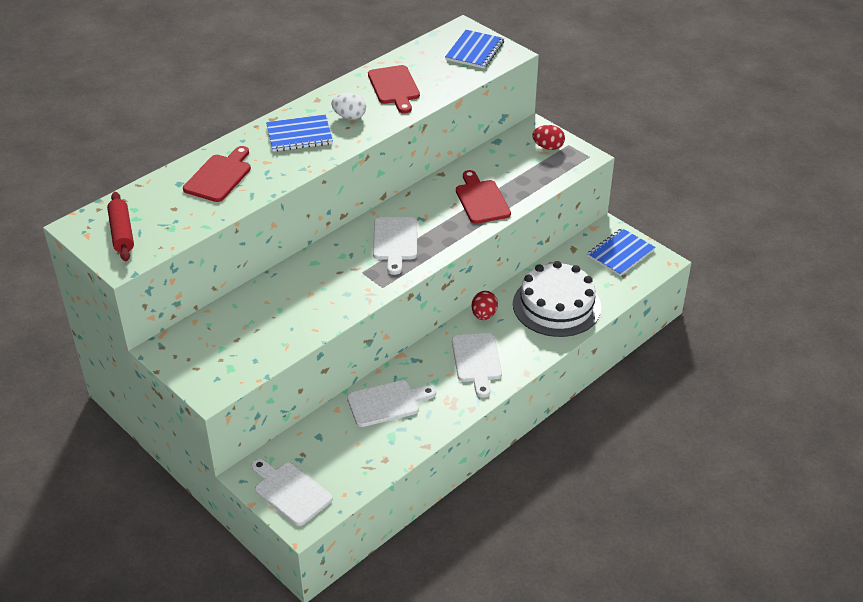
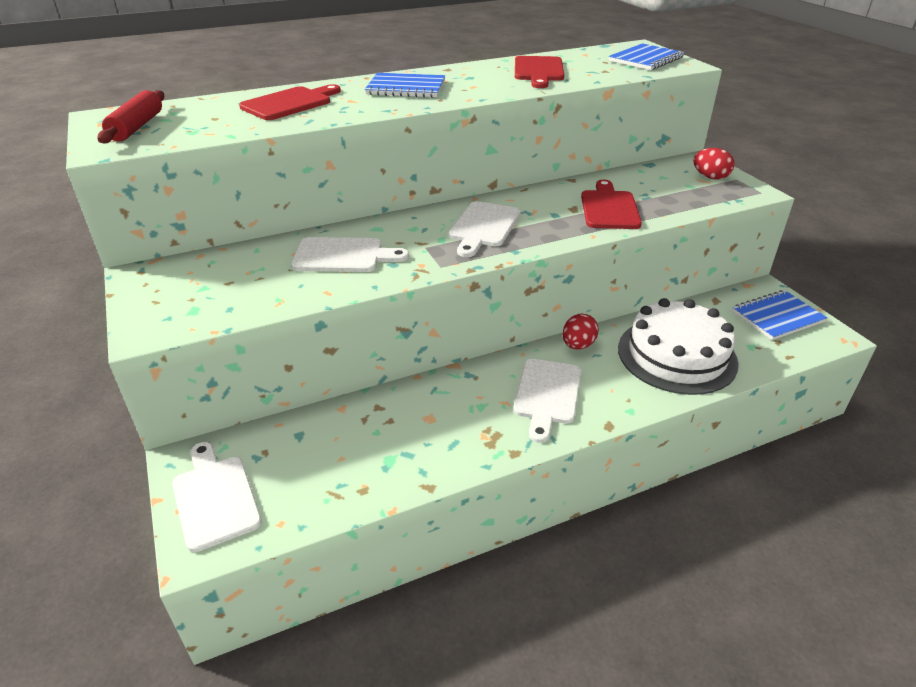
camera: 20 degrees right, 5 degrees down
(349, 117) = (472, 83): white egg -> none
(387, 403) = (407, 416): white cutting board -> white cutting board (343, 256)

